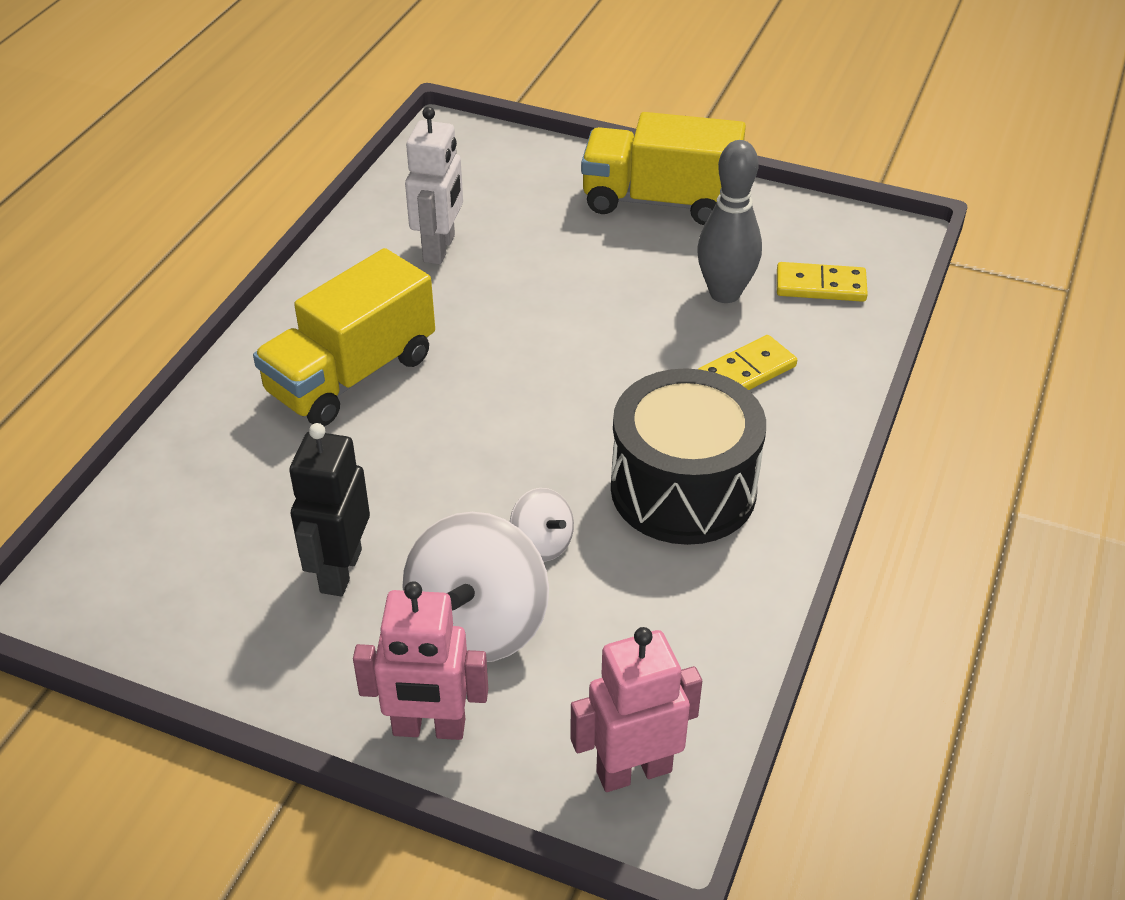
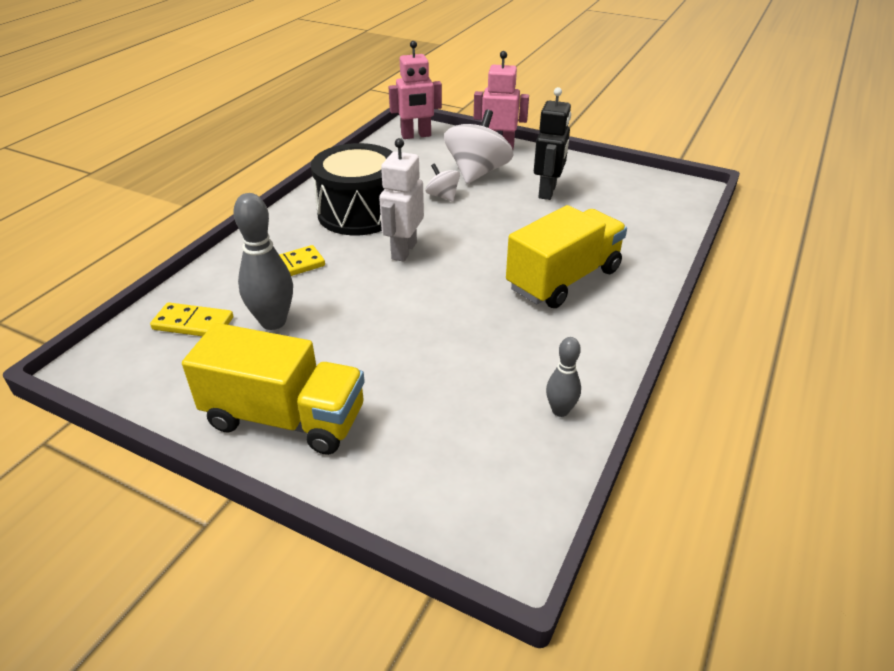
camera: 175 degrees left, 5 degrees down
(388, 221) = (560, 410): none -> grey bowling pin
(440, 249) = (507, 376): white robot -> white robot (403, 251)

